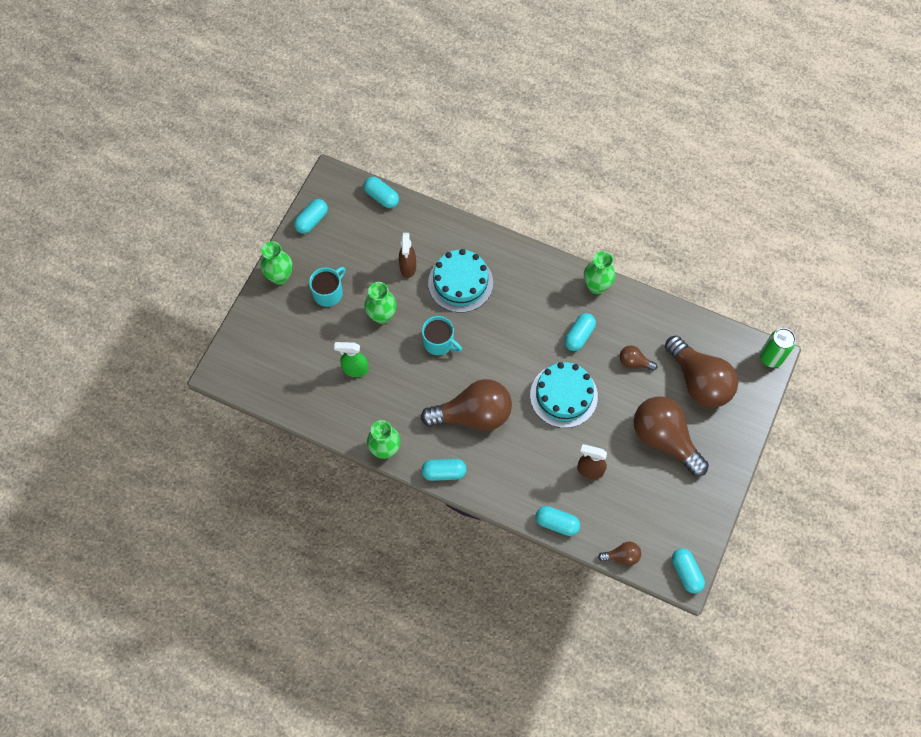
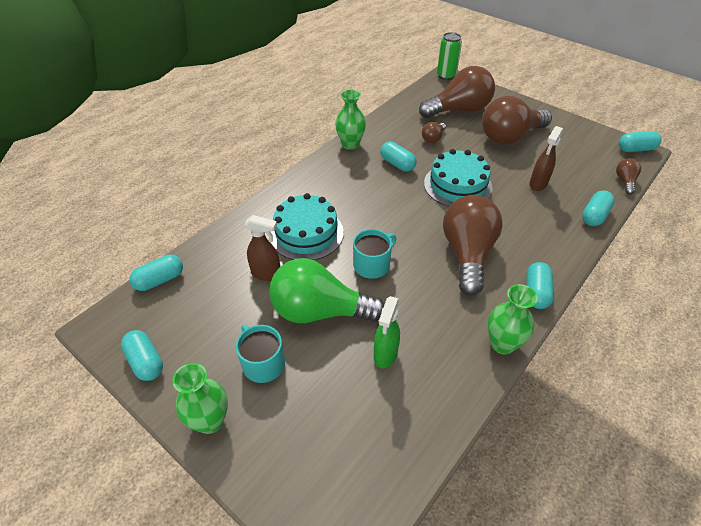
camera: 75 degrees left, 20 degrees down
(382, 316) = (319, 311): green vase -> green light bulb

